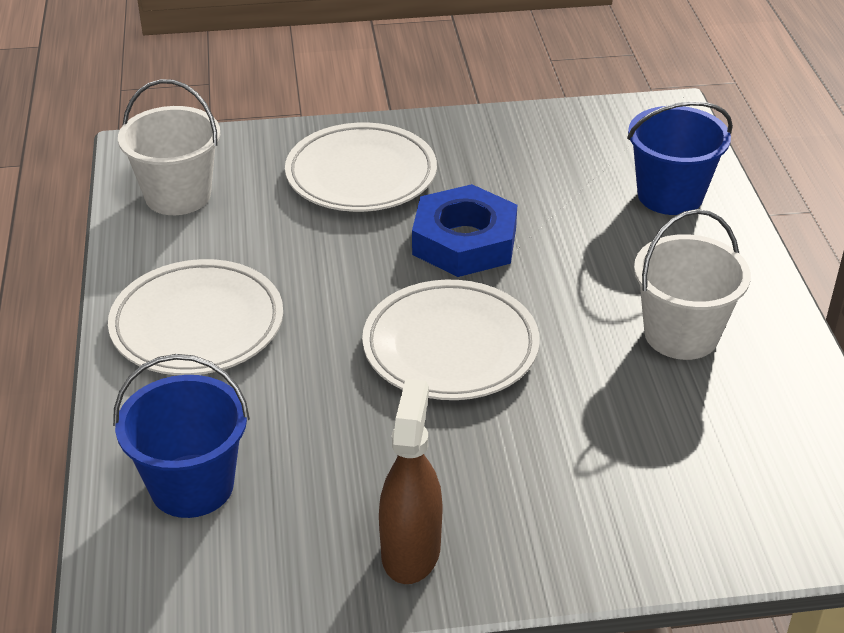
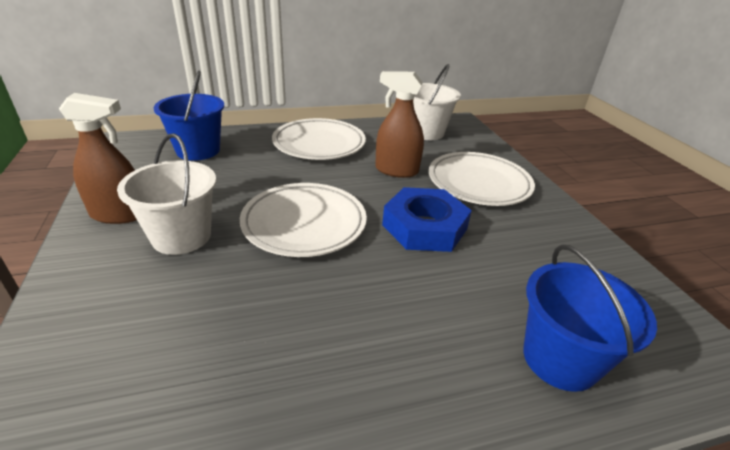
camera: 80 degrees right, 5 degrees down
(311, 246) = (396, 170): none -> brown spray bottle
(681, 334) = (329, 360): white bucket -> white bucket (181, 236)

